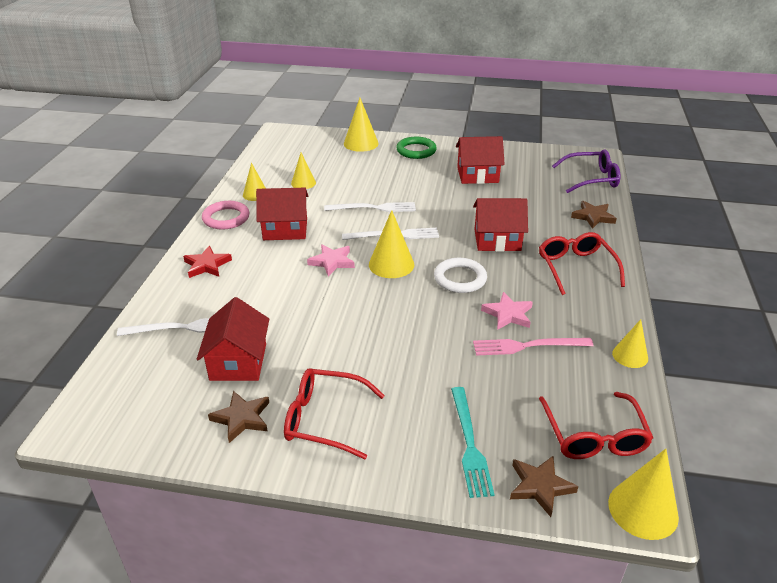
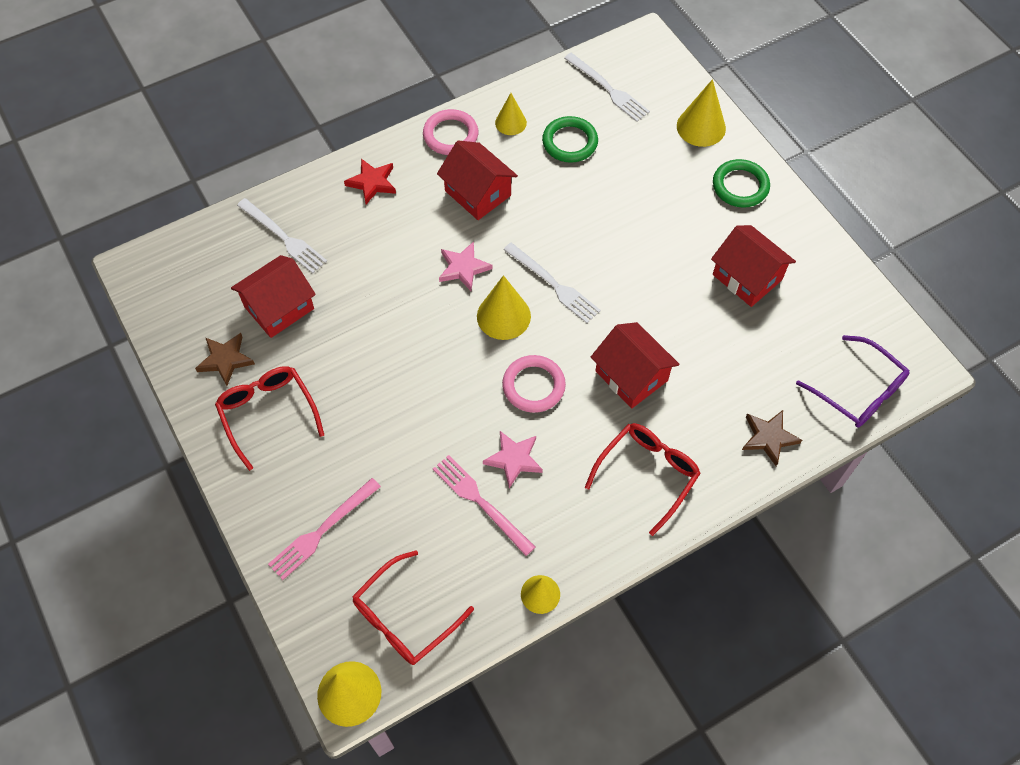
camera: 50 degrees right, 25 degrees up
(303, 183) = (570, 142): yellow cone -> green ring
(373, 208) = (584, 233): white fork -> white fork (608, 89)
(460, 278) = (533, 386): white ring -> pink ring
(469, 444) = (322, 530): turquoise fork -> pink fork
(540, 486) = (316, 607): brown star -> none

